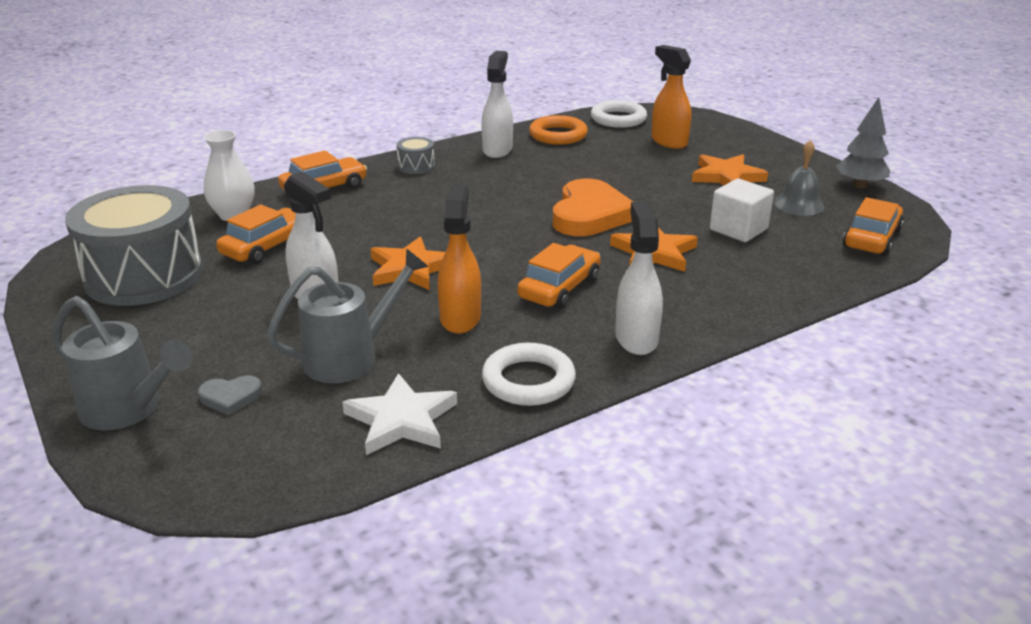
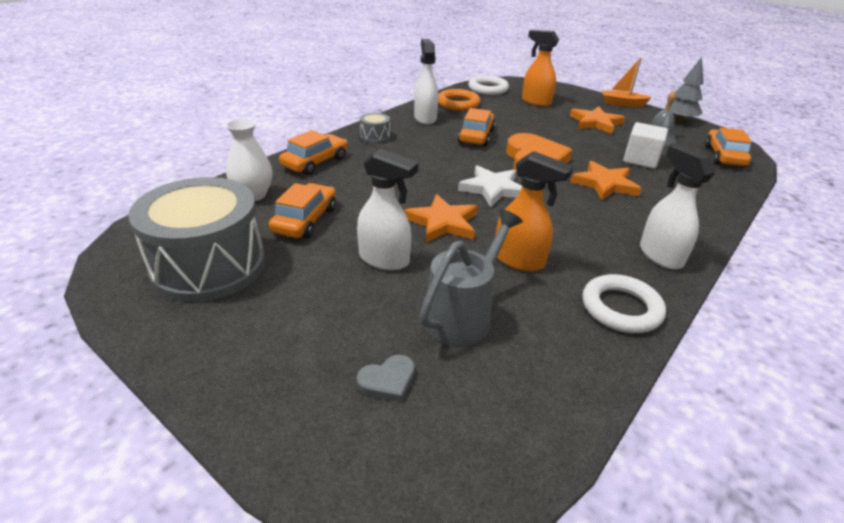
camera: 20 degrees left, 5 degrees up
(129, 410) = (295, 420): grey watering can -> none
(401, 420) = (558, 370): white star -> white star (492, 189)
(460, 318) = (519, 260): orange spray bottle -> orange spray bottle turned 135 degrees clockwise
(559, 288) = (568, 222): orange car -> orange car (476, 136)
(796, 154) = (622, 104): none -> orange boat

